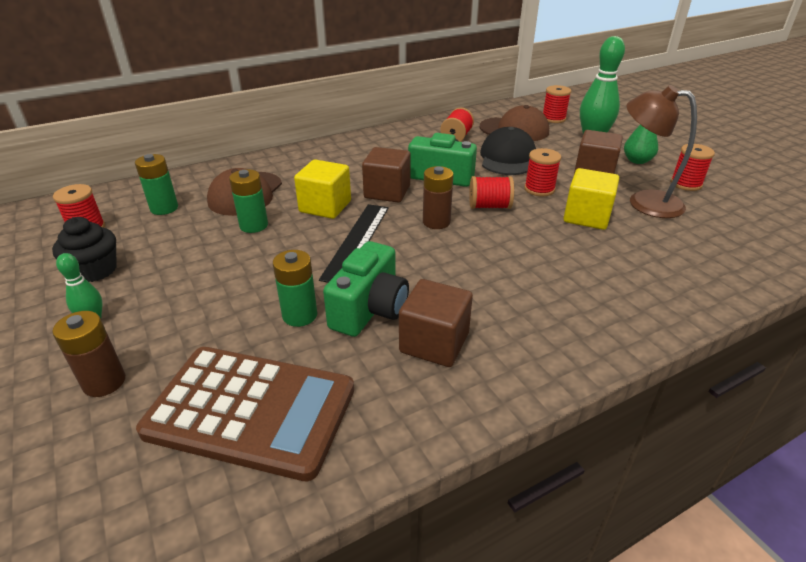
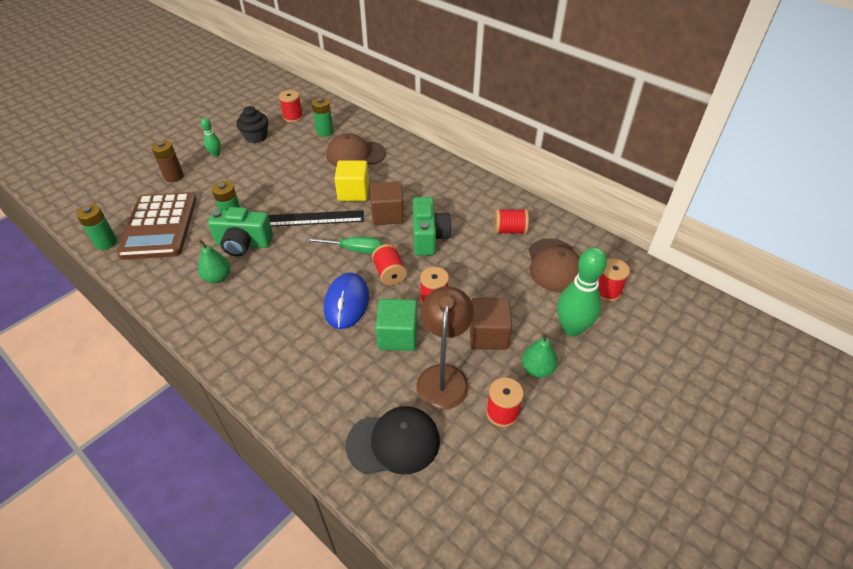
camera: 70 degrees right, 10 degrees up
(254, 225) = (318, 171): green battery -> green battery (106, 243)
(434, 343) = (218, 277): brown cube -> green pear
(436, 222) = (354, 249): brown battery -> green screwdriver
(507, 158) = (486, 270): black cap -> black cap (393, 442)
(527, 239) = (346, 303): none -> blue mouse
(586, 216) = (397, 336): yellow cube -> green cube

